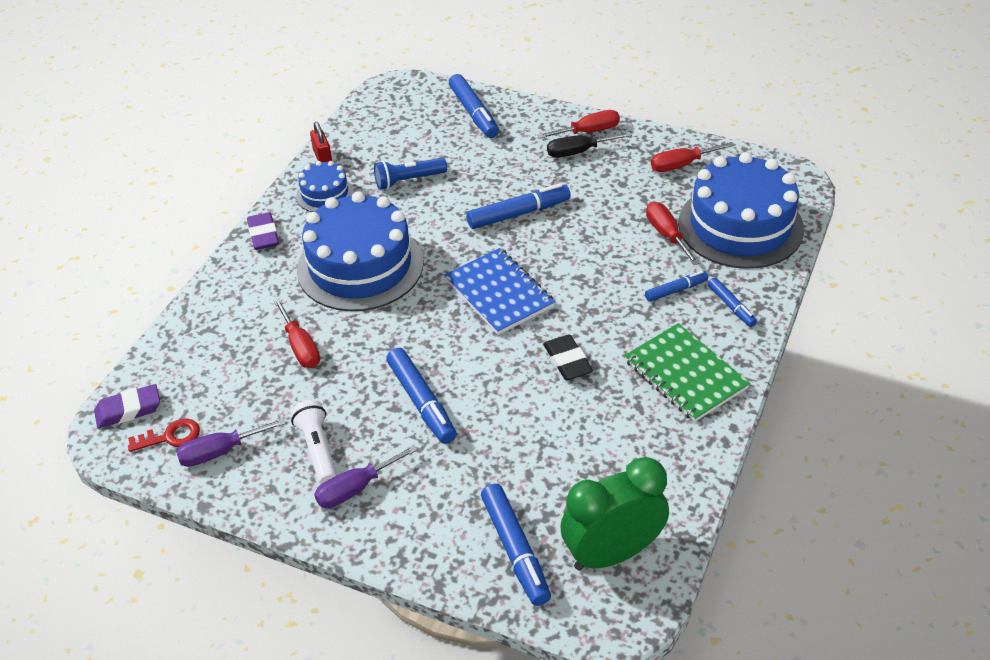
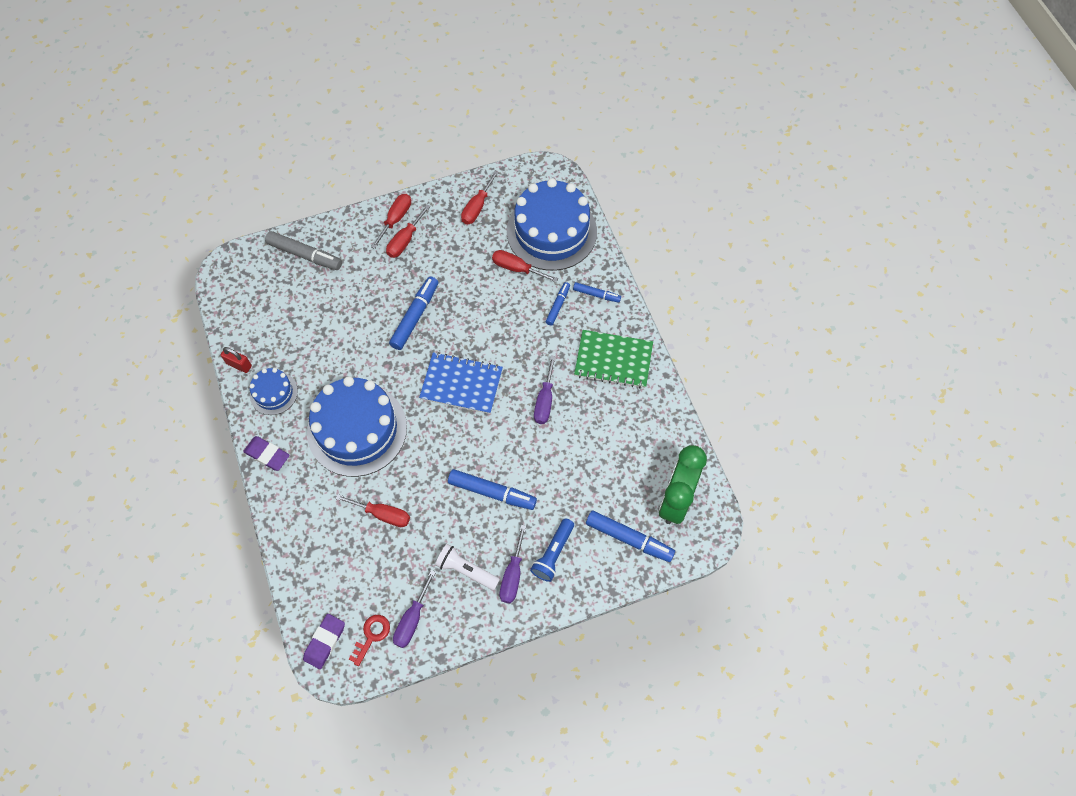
camera: 45 degrees left, 20 degrees up
(408, 180) = (318, 341): blue flashlight -> blue flashlight (553, 554)
(473, 113) = (305, 255): blue marker -> grey marker
(567, 361) = (544, 401): black eraser -> purple screwdriver
(578, 152) = (405, 240): black screwdriver -> red screwdriver

